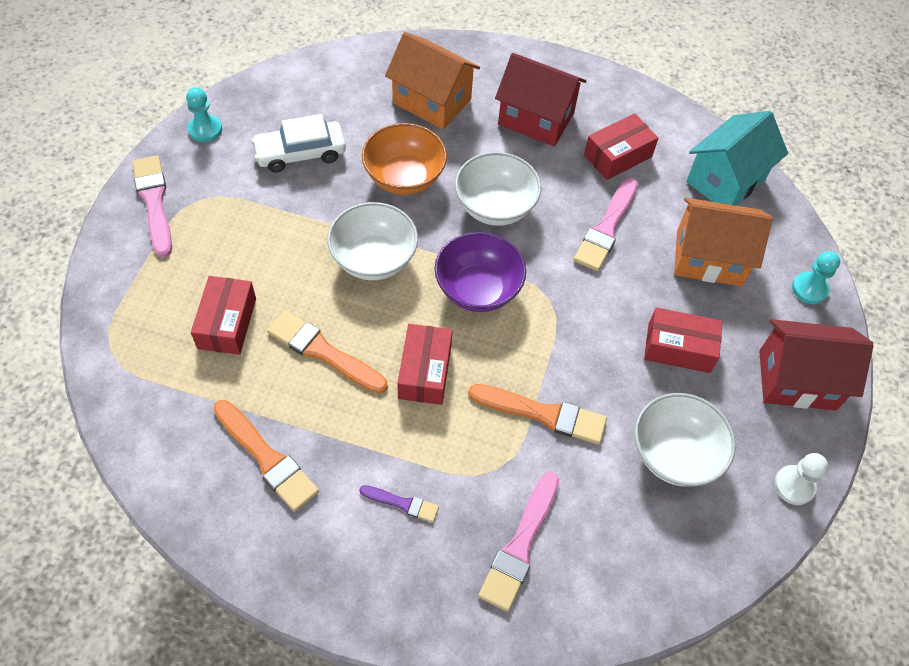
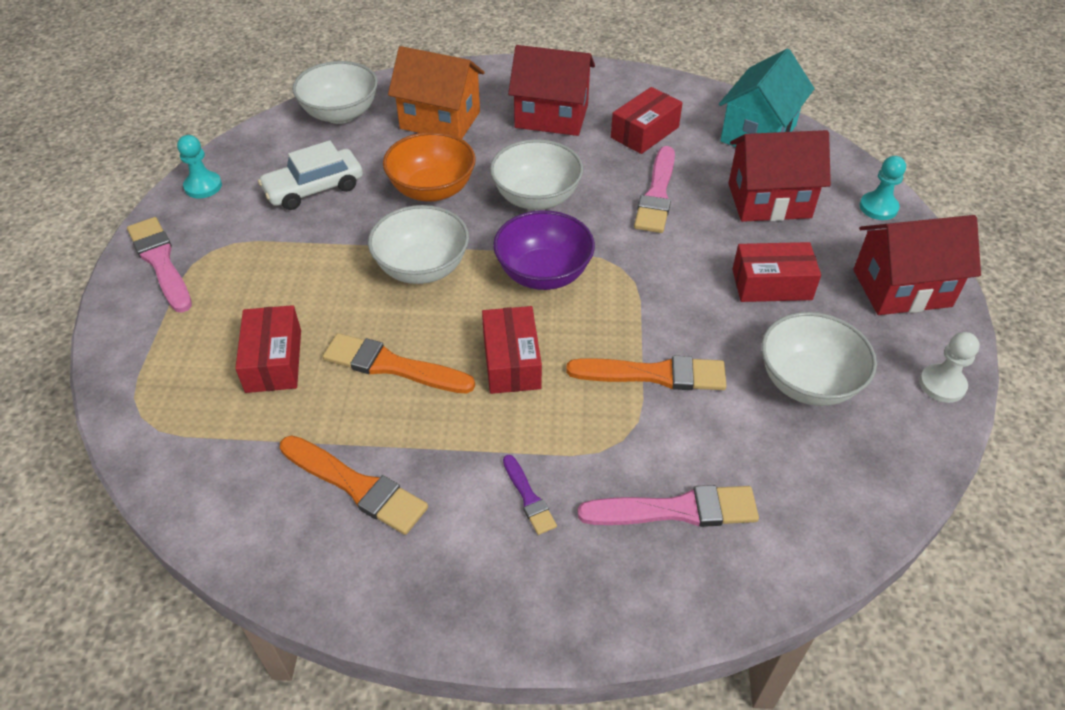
camera: 10 degrees left, 10 degrees down
(343, 74) = (340, 114): none -> white bowl
(402, 503) = (528, 498): purple brush -> purple brush turned 60 degrees clockwise
(520, 545) = (676, 510): pink brush -> pink brush turned 105 degrees counterclockwise
(709, 258) = (769, 200): orange house -> red house

